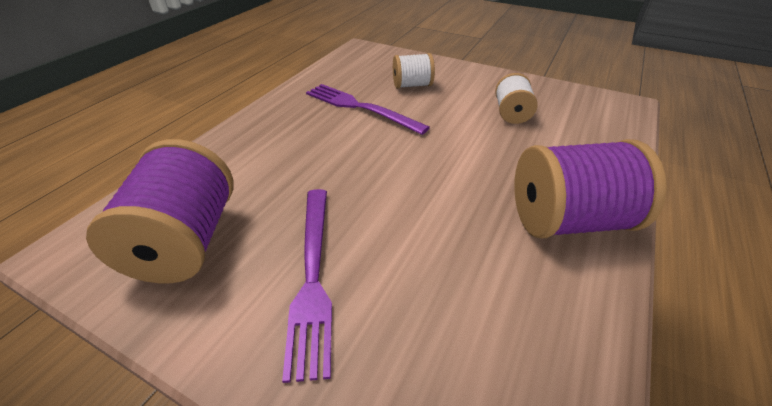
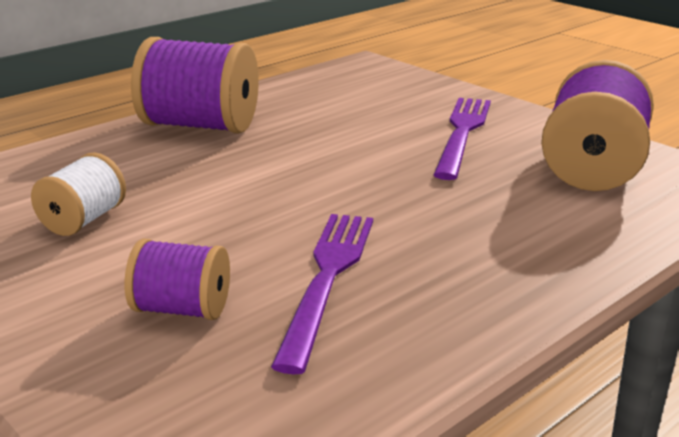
camera: 160 degrees left, 15 degrees down
(360, 107) = (327, 279): purple fork -> purple fork turned 135 degrees counterclockwise
(412, 85) = (181, 309): white spool -> purple spool

